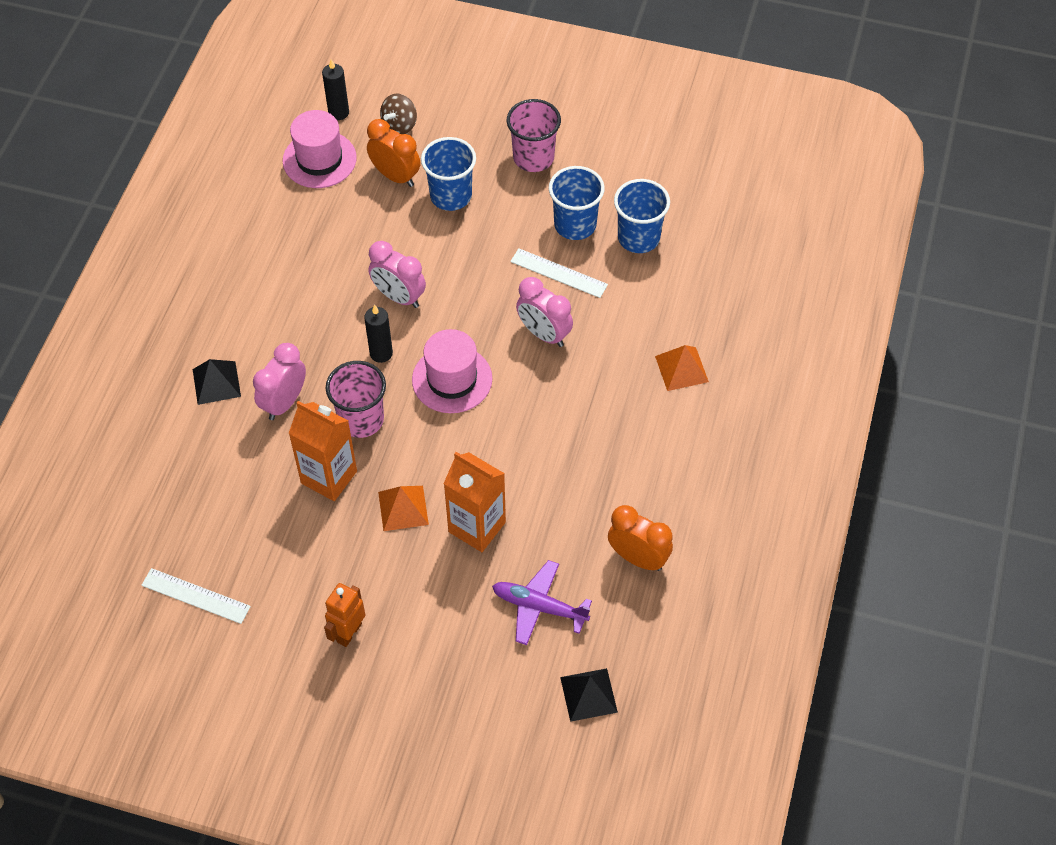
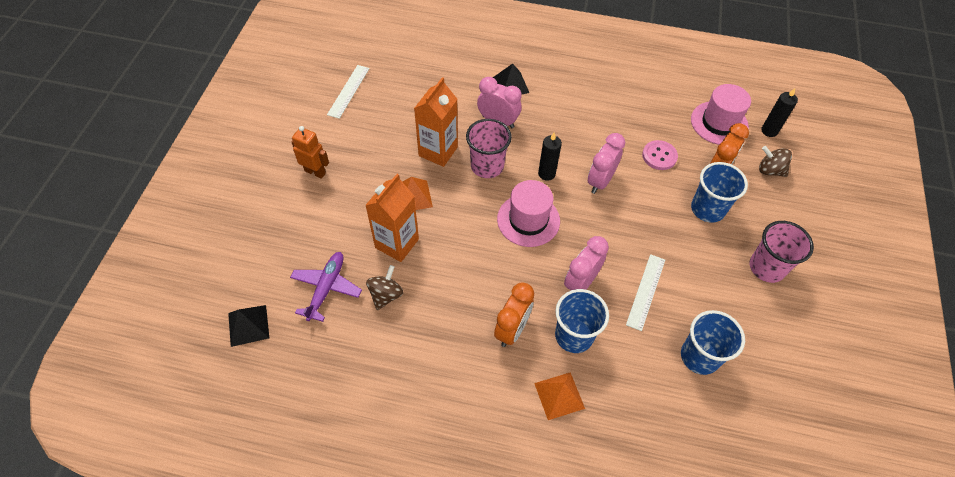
camera: 85 degrees right, 0 degrees up
(365, 230) = (659, 156): none -> pink button
(551, 538) = (386, 295): none -> brown spinning top
(575, 225) = (701, 303): blue cup -> blue cup (574, 335)
(638, 558) = (366, 360): orange clock -> orange clock (512, 329)

